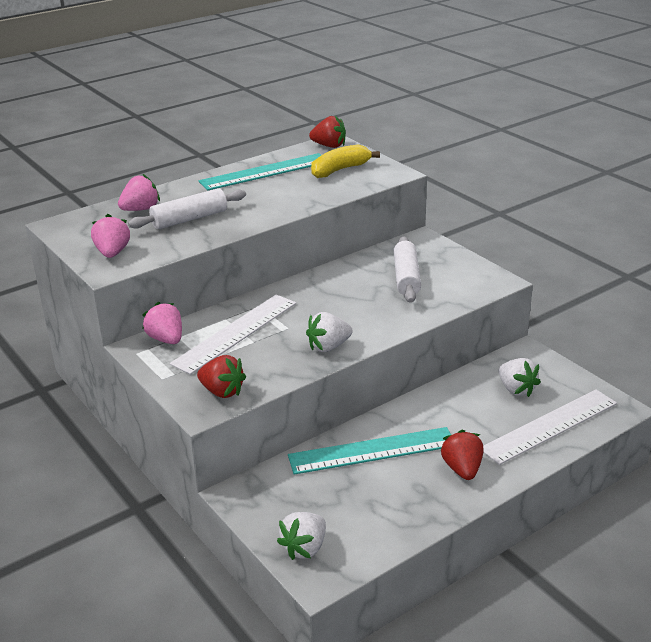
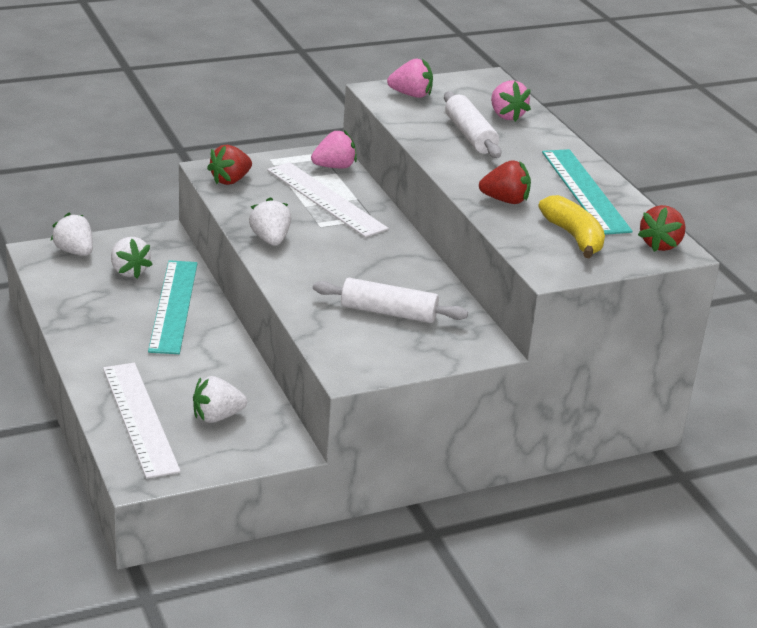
camera: 100 degrees right, 0 degrees up
(325, 496) = (129, 271): none -> white strawberry
(462, 469) = (112, 347): red strawberry -> red strawberry (505, 200)

